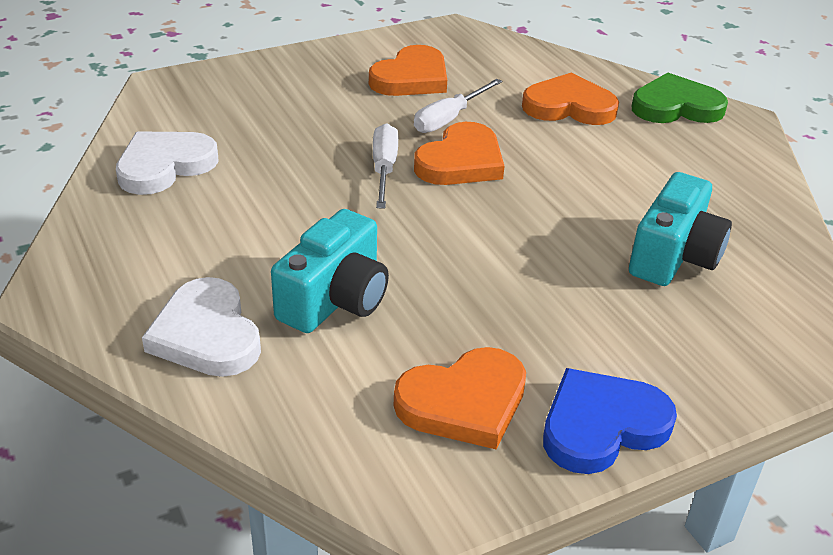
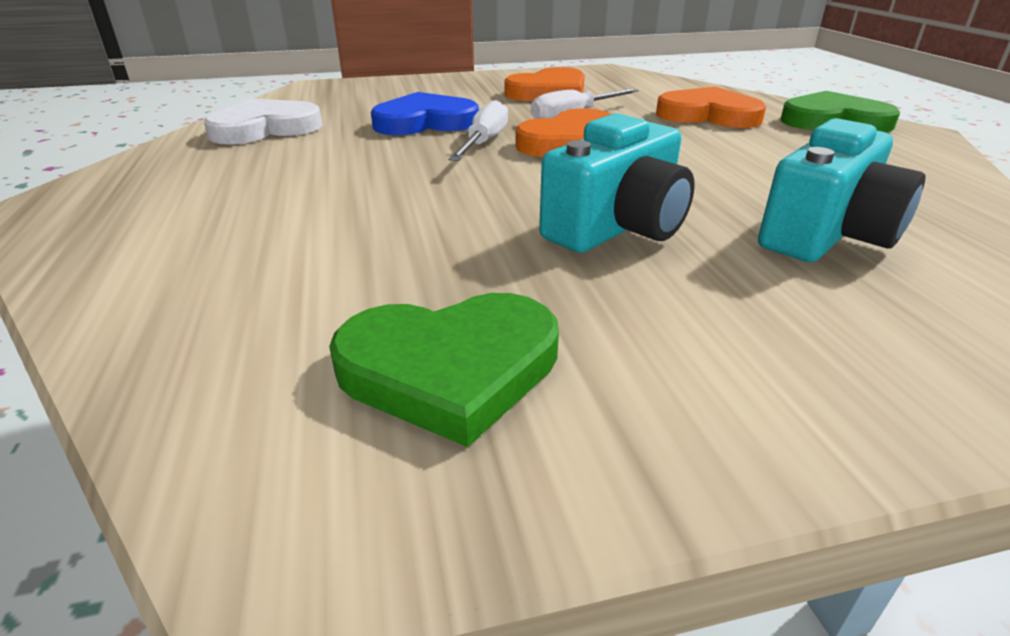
camera: 15 degrees right, 5 degrees down
(206, 334) = (166, 253): white heart -> none
(335, 299) = (350, 236): turquoise camera -> turquoise camera (617, 227)
(464, 402) = (450, 368): orange heart -> green heart
(601, 425) = (675, 435): blue heart -> blue heart (425, 122)

